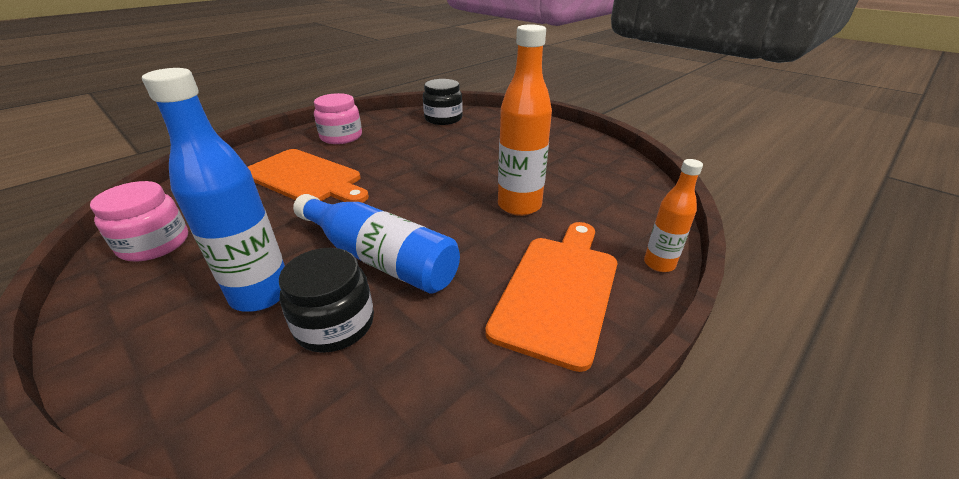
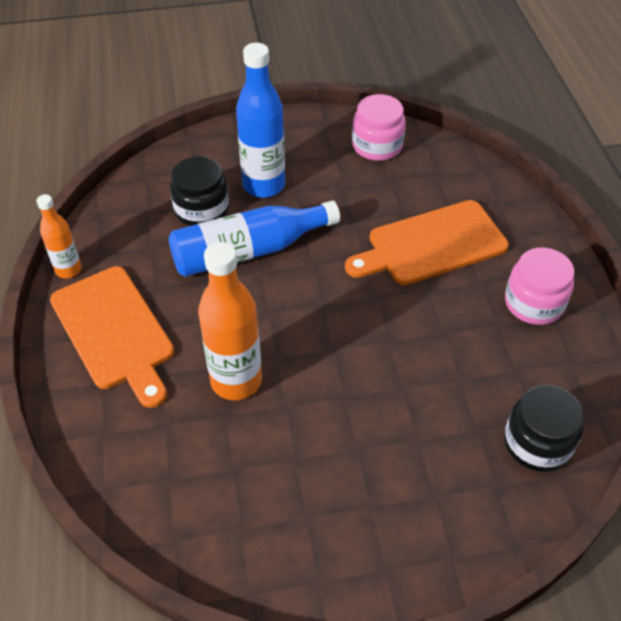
camera: 125 degrees right, 15 degrees up
(659, 264) = (68, 419): orange bottle -> orange bottle (68, 270)

